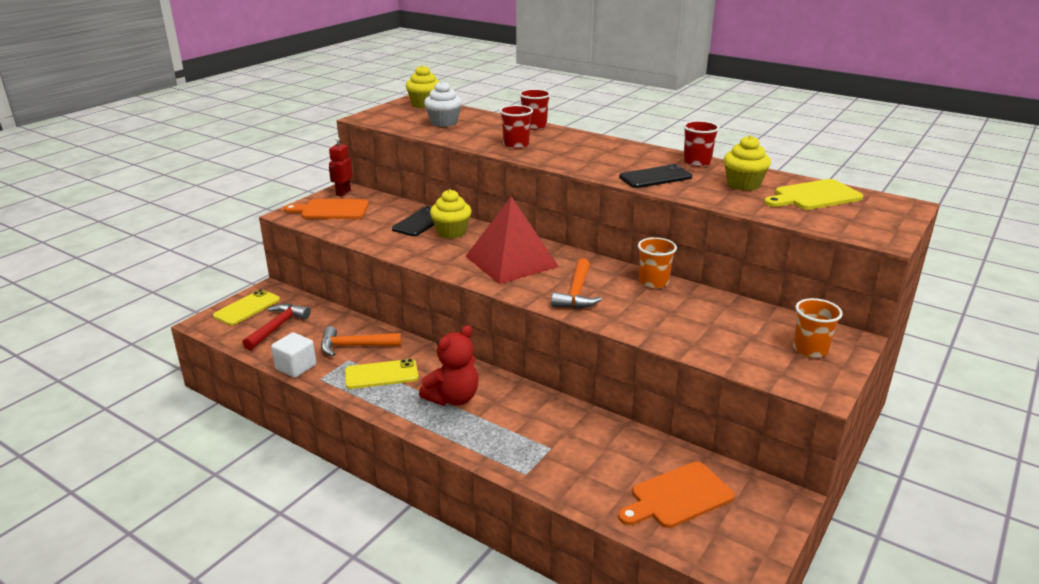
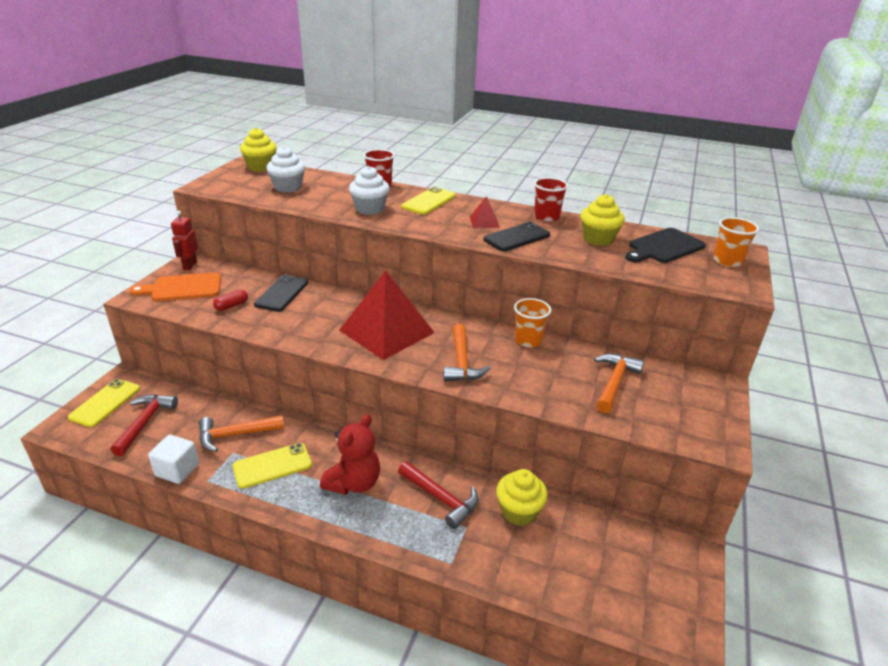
camera: 15 degrees left, 5 degrees up
(371, 228) = (231, 306): none -> red capsule
(451, 232) = (316, 303): yellow cupcake -> yellow cupcake (519, 511)
(516, 144) = (370, 209): red cup -> white cupcake
(534, 422) = (441, 498): none -> red hammer
(578, 142) = (429, 201): none -> yellow phone
(628, 162) = (484, 222): none -> red pyramid
(678, 496) = (600, 562): orange cutting board -> none
(730, 326) = (614, 382): none -> orange hammer
(810, 349) = (691, 399): orange cup -> orange cup (727, 261)
(814, 196) = (664, 247): yellow cutting board -> black cutting board

